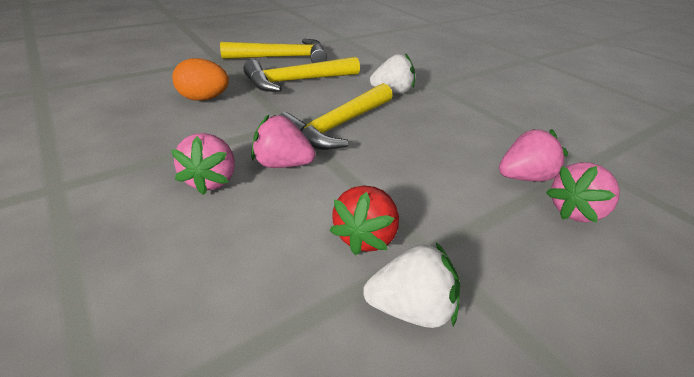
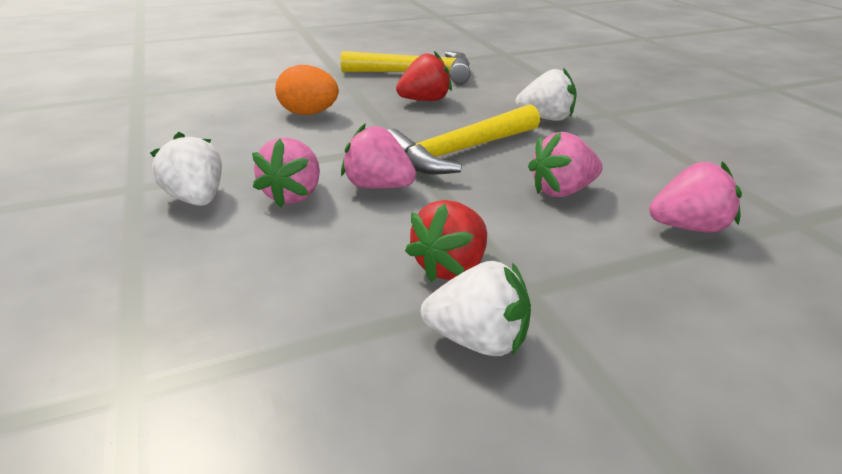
camera: 15 degrees right, 5 degrees down
(121, 194) = (196, 199): none -> white strawberry
(296, 81) = (425, 100): yellow hammer -> red strawberry
(575, 211) = (746, 271): pink strawberry -> pink strawberry (562, 191)

